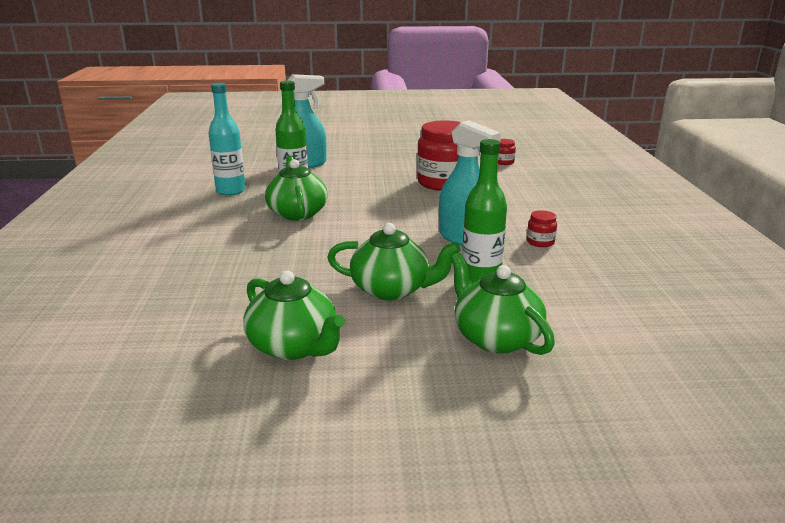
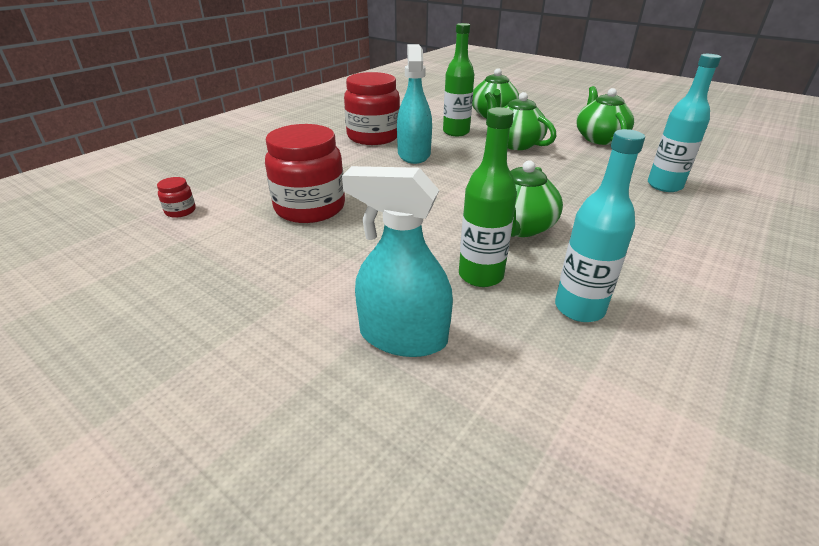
camera: 140 degrees left, 10 degrees up
(185, 289) = (664, 186): none -> turquoise bottle
(540, 242) = (373, 137): red jar -> red jar, size x2.41

